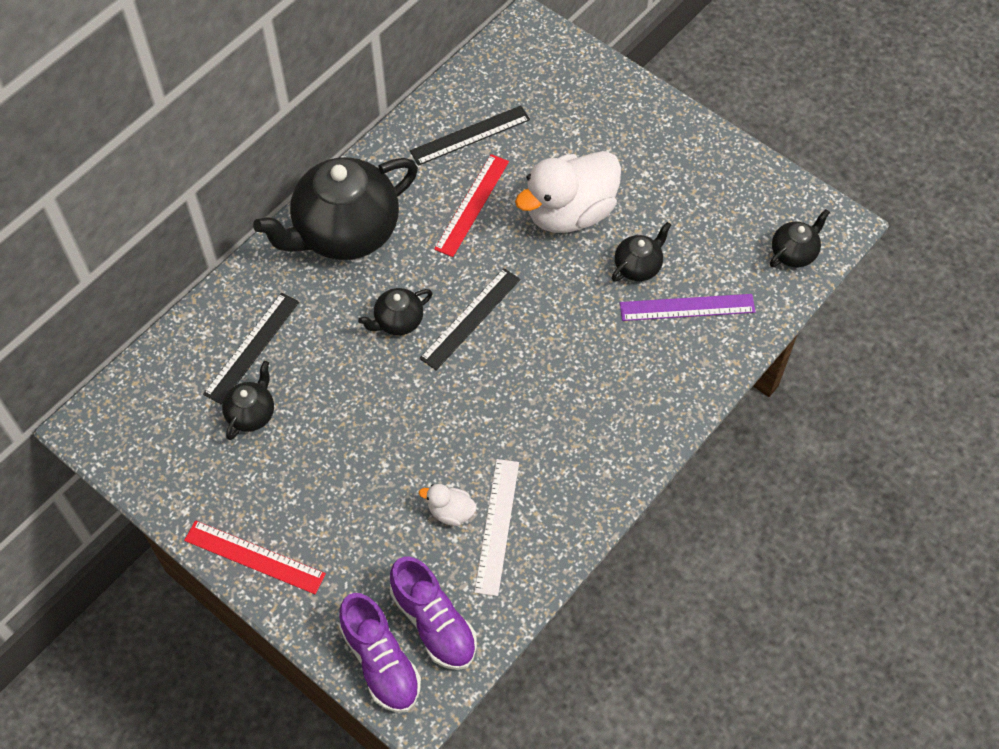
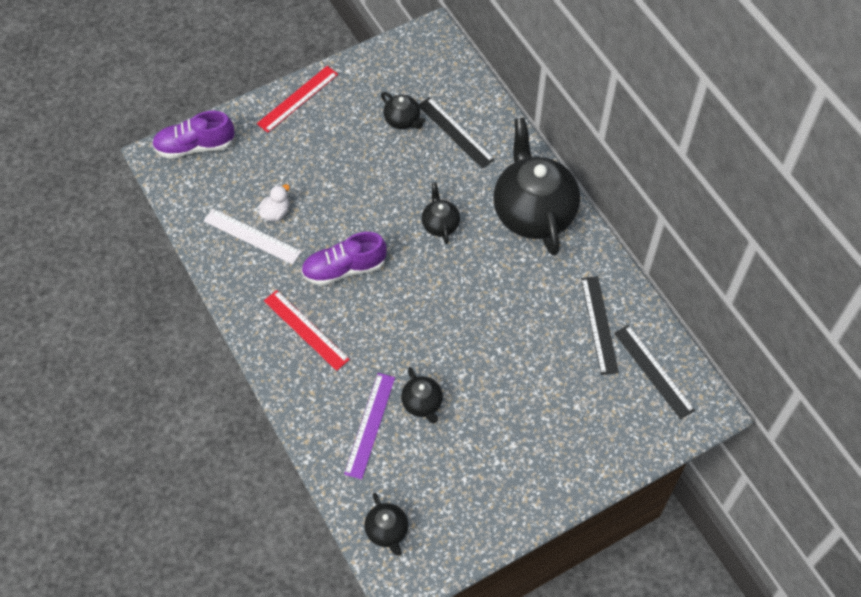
camera: 110 degrees right, 0 degrees up
(434, 622) = (205, 181): purple shoe -> purple shoe (344, 269)
(470, 318) = (423, 271): black ruler -> black ruler (653, 371)
(472, 205) = (528, 304): red ruler -> red ruler (306, 330)
(569, 213) = (494, 372): white duck -> none

